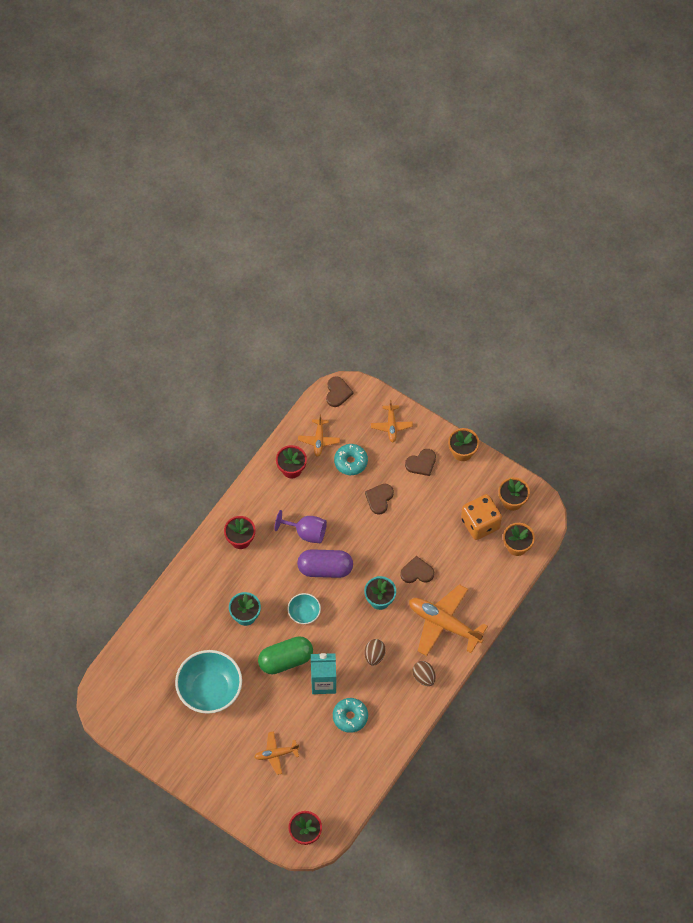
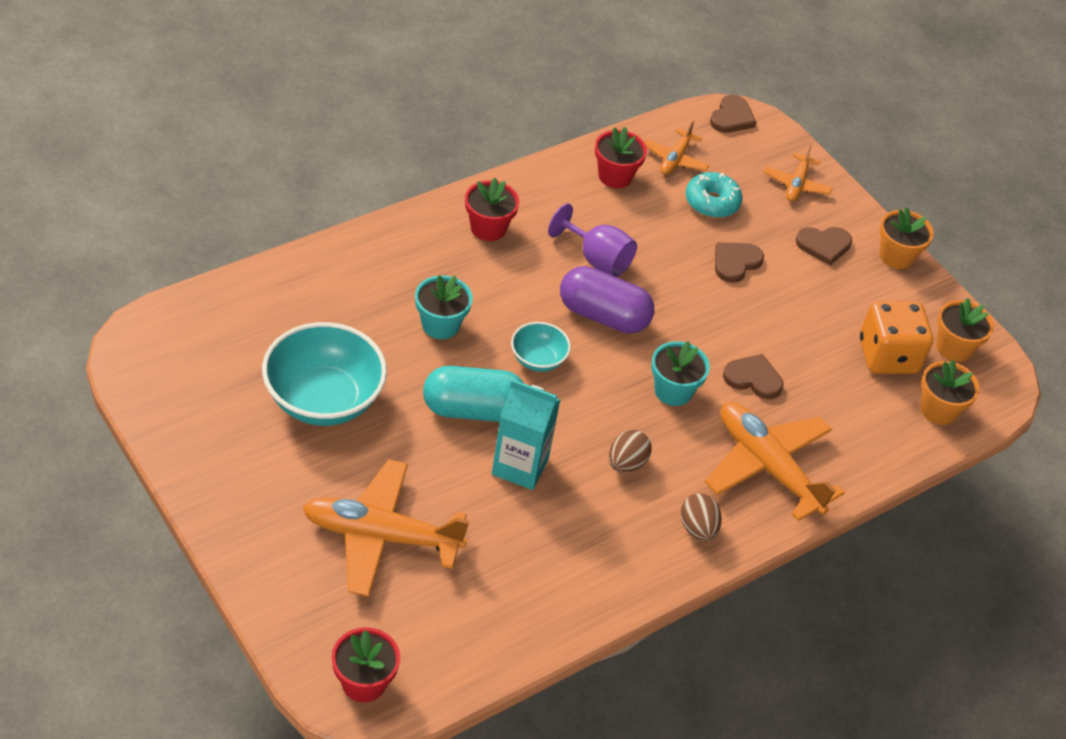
camera: 15 degrees right, 15 degrees down
(276, 754) = (381, 536): orange plane -> orange plane, size x1.91
(285, 660) = (473, 409): green capsule -> turquoise capsule
(350, 717) = (539, 534): turquoise donut -> none

